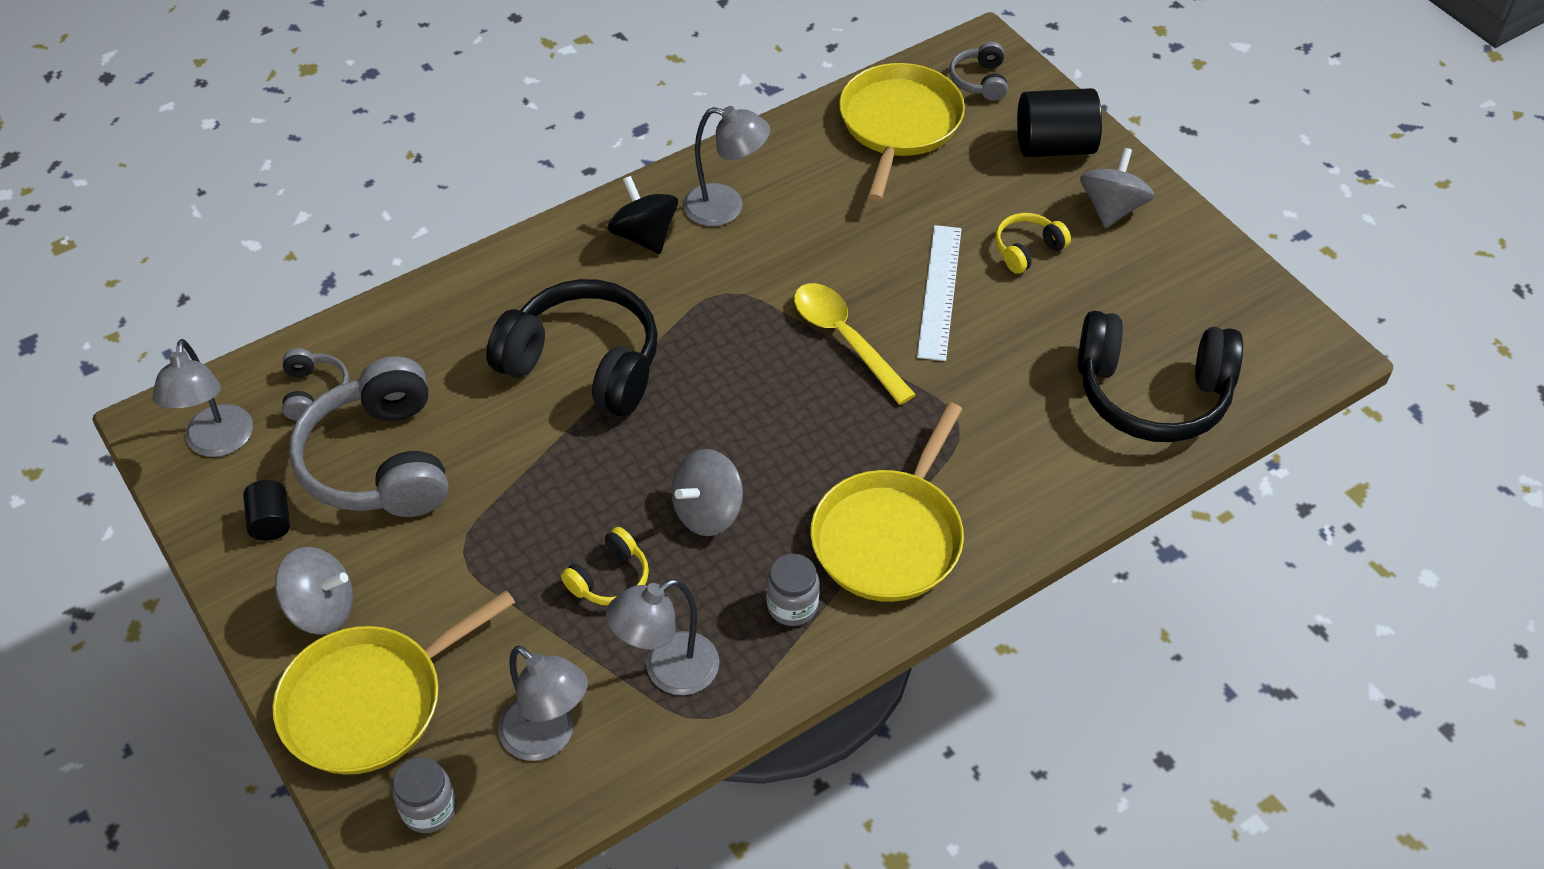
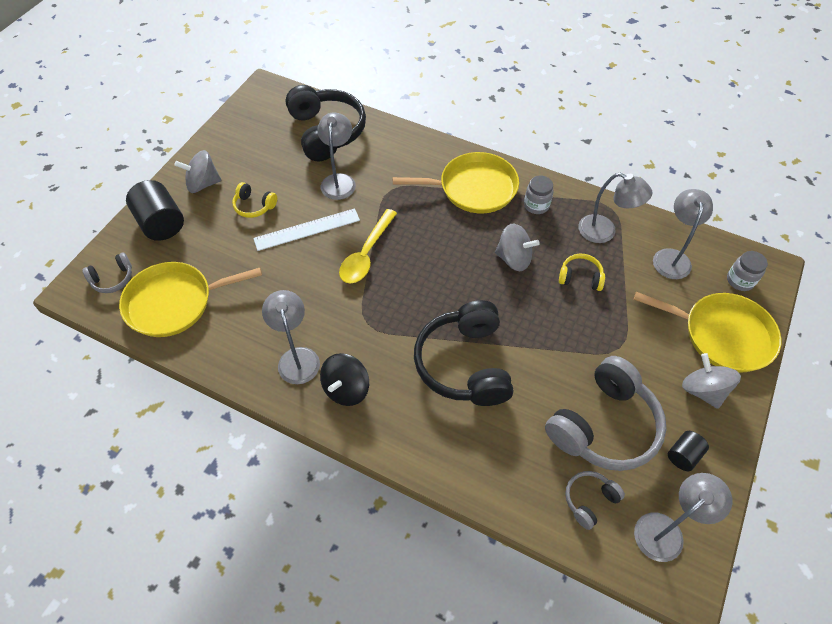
camera: 120 degrees left, 5 degrees up
(1020, 366) = (339, 180): none -> grey lamp

